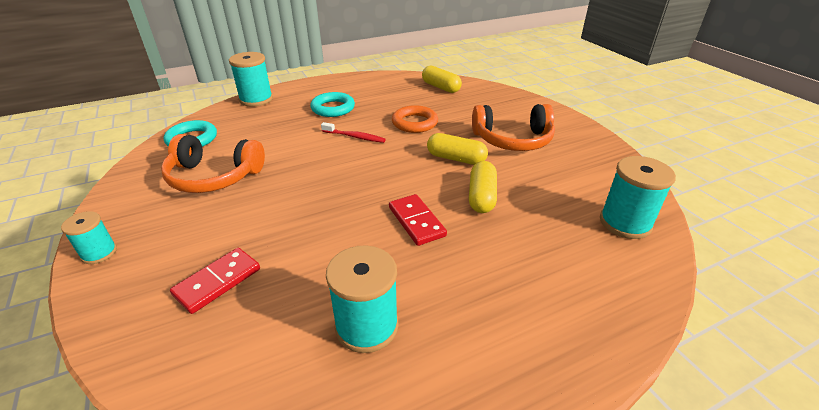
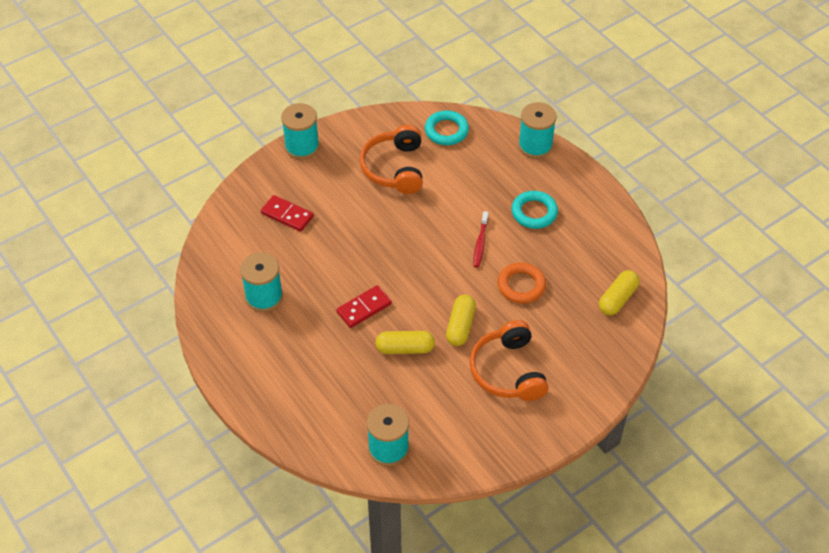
camera: 80 degrees right, 15 degrees up
(99, 253) = (302, 147): turquoise spool -> turquoise spool, size x1.67

